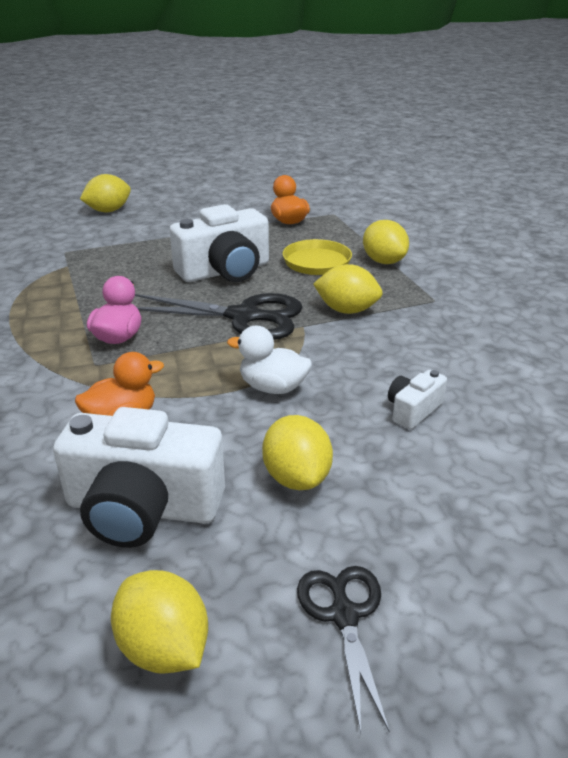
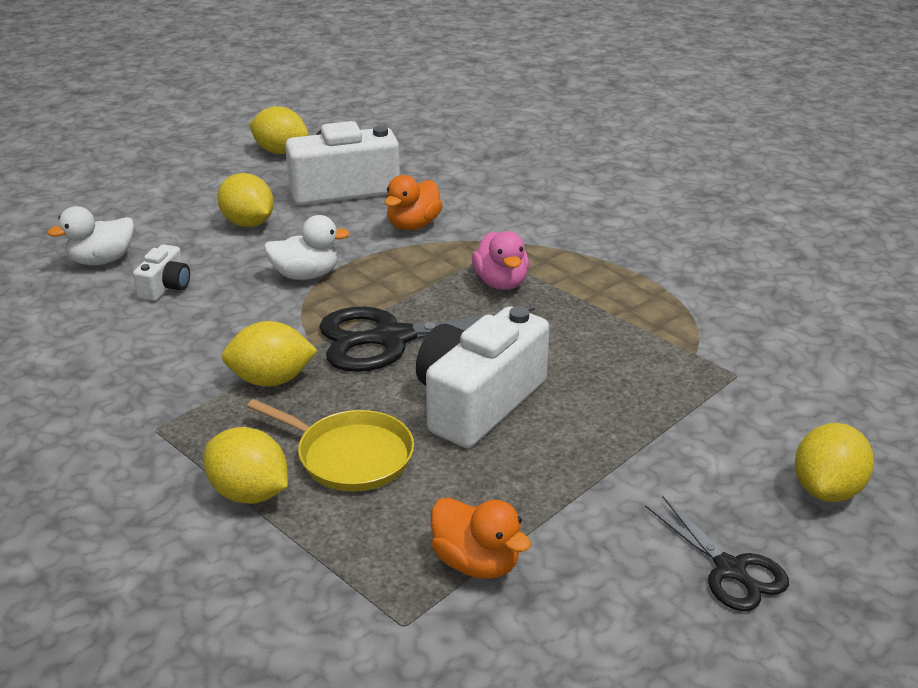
camera: 155 degrees right, 0 degrees up
(344, 615) = (190, 178): black scissors -> black scissors (730, 570)
(483, 466) = (102, 260): none -> white duck

